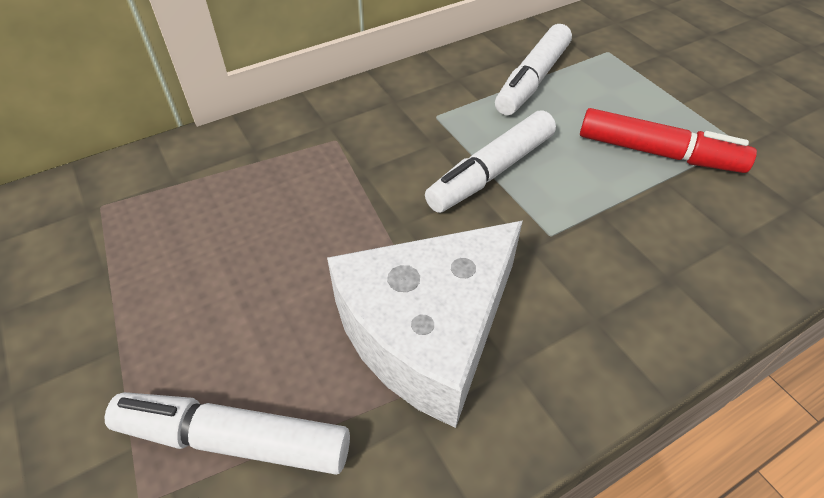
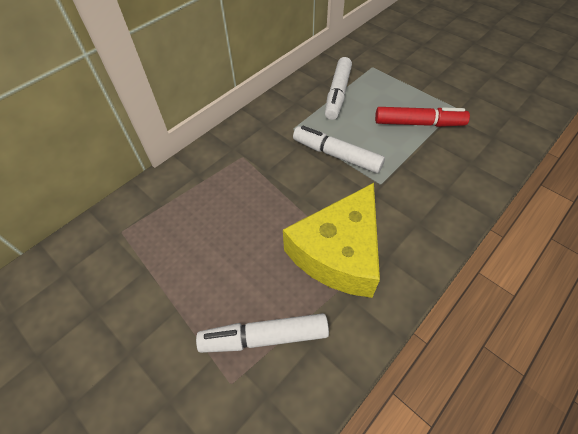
camera: 15 degrees left, 5 degrees up
(427, 331) = (338, 252): white cheese -> yellow cheese
(491, 172) = (337, 155): white marker -> white marker turned 90 degrees clockwise

